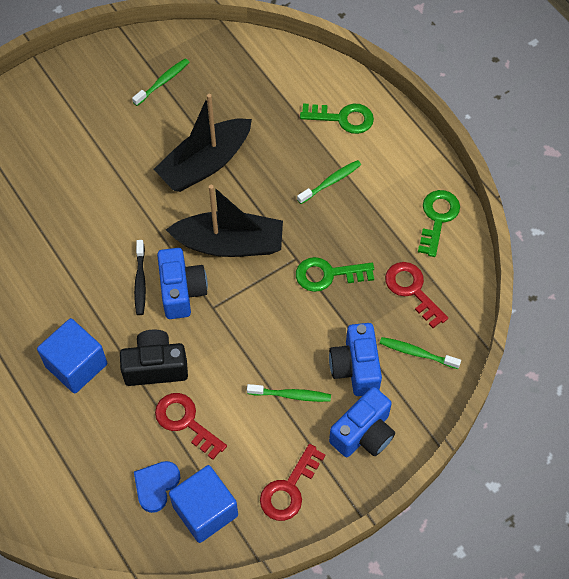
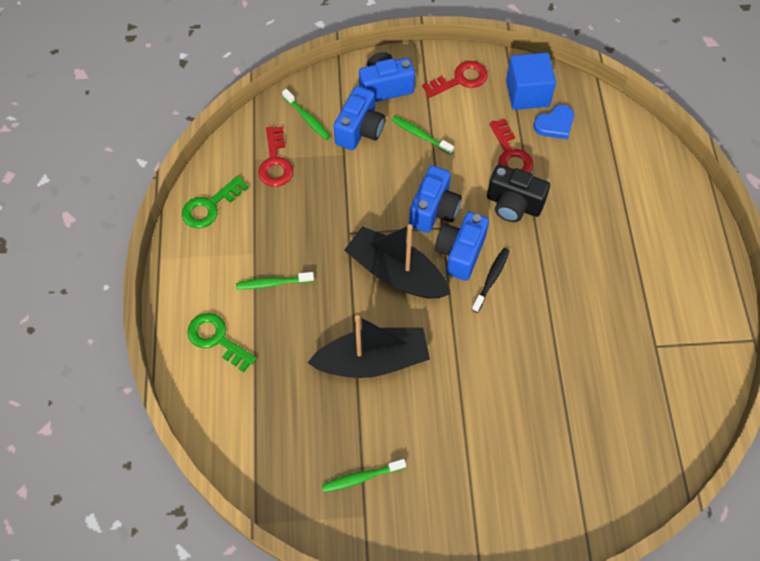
camera: 150 degrees left, 0 degrees up
(76, 365) = (578, 237): blue cube -> none
(230, 320) = (434, 210): none -> blue camera
(328, 274) = (332, 207): green key -> none

